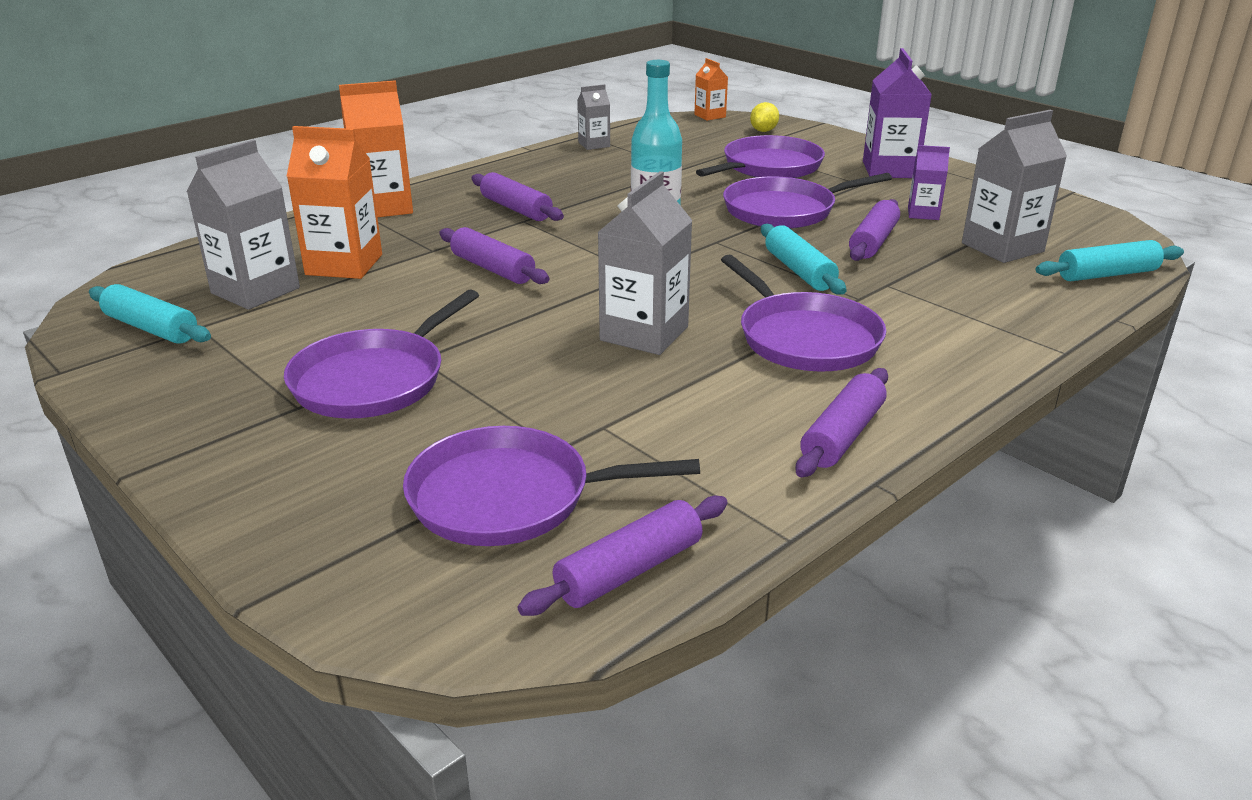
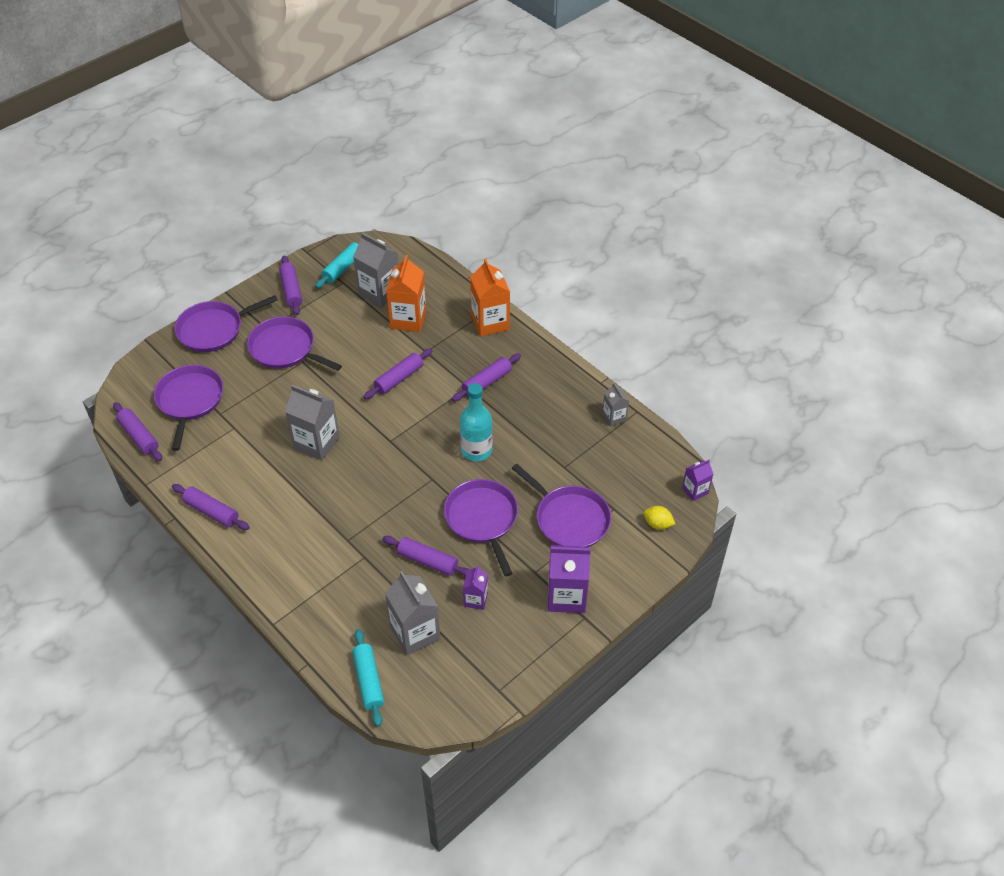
camera: 90 degrees right, 20 degrees up
(182, 383) = (291, 290): none -> purple rolling pin
(710, 116) = (695, 490): orange carton -> purple carton
(799, 271) = (386, 516): turquoise rolling pin -> none
(804, 338) = (303, 509): purple pan -> purple pan (214, 329)

